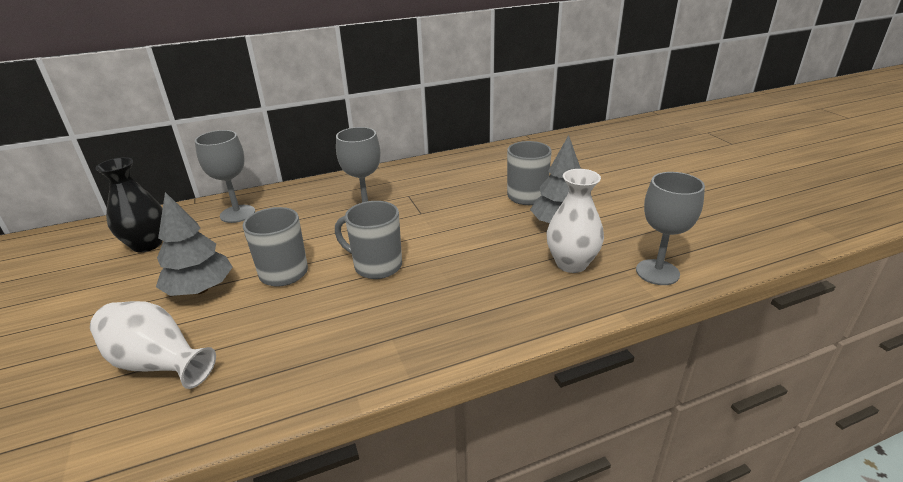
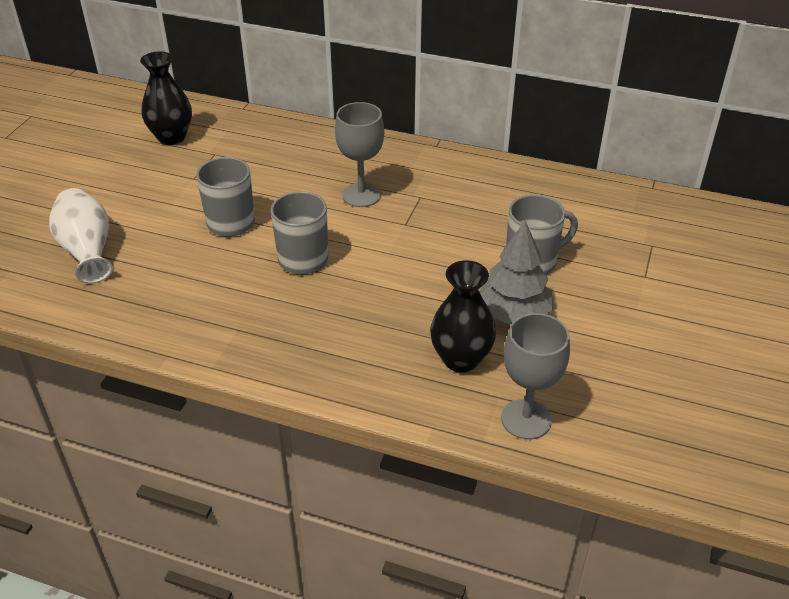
camera: 40 degrees right, 10 degrees up
(200, 289) = (165, 203): grey tree -> none
(237, 214) = (261, 139): grey goblet -> none
(571, 264) = (461, 359): white vase -> black vase

